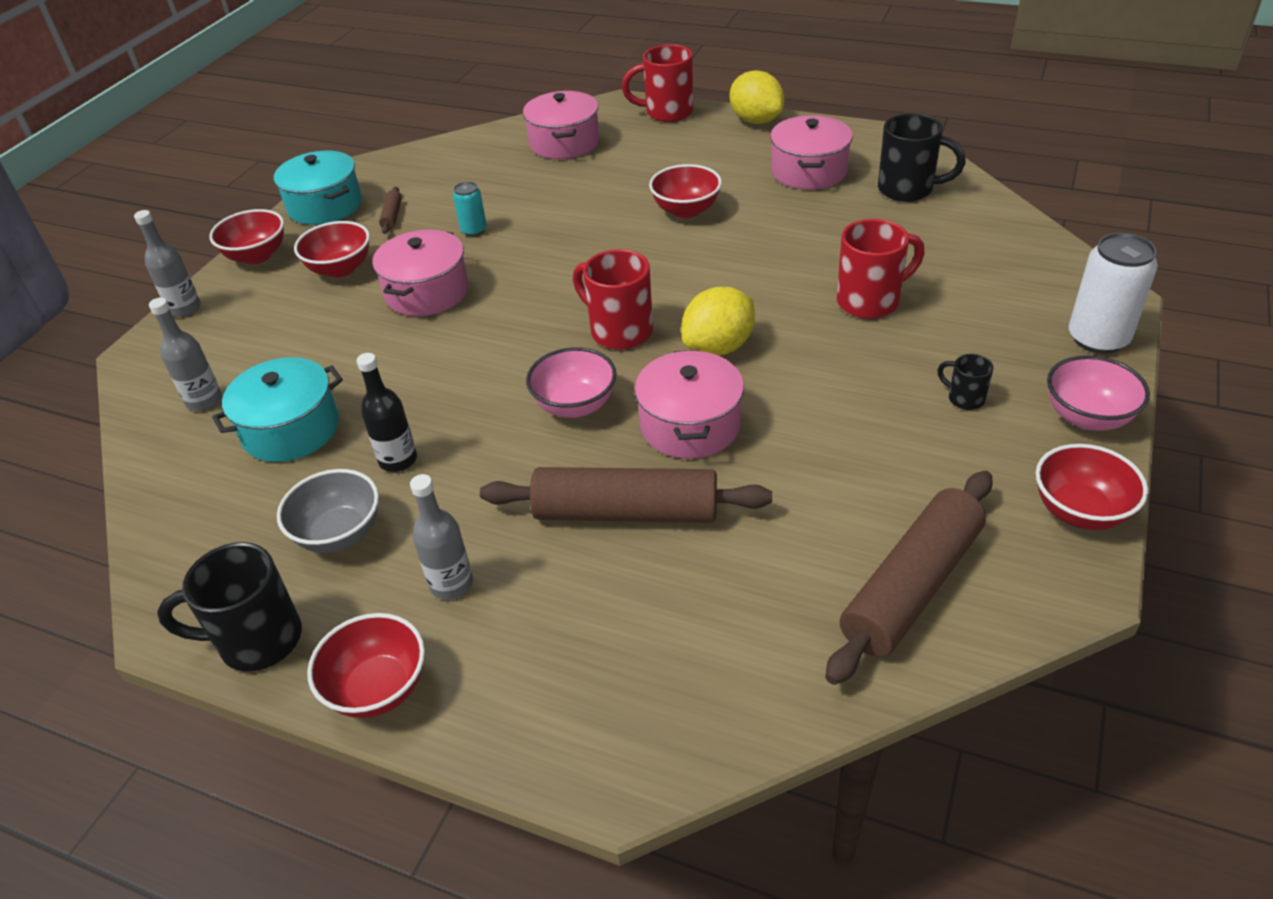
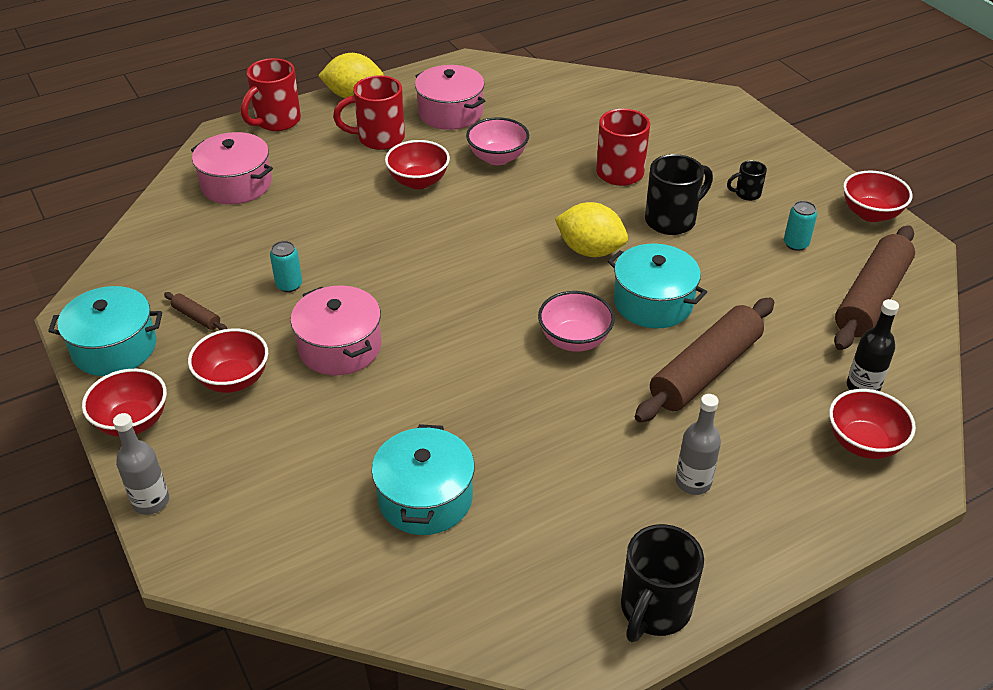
camera: 55 degrees left, 0 degrees up
(204, 401) = (318, 538): grey bottle -> none
(339, 534) = (583, 519): grey bowl -> none
(378, 688) = (758, 561): red bowl -> red bowl (863, 443)
(398, 460) = (533, 453): black bottle -> black bottle (862, 387)
(619, 331) = (518, 281): red mug -> red mug (379, 138)
(690, 425) = (653, 302): pink pot -> turquoise pot
(718, 347) = (590, 250): yellow lemon -> yellow lemon turned 60 degrees counterclockwise
(908, 189) = (528, 93): black mug -> black mug (672, 220)
(912, 587) = (871, 298): brown rolling pin -> brown rolling pin turned 45 degrees clockwise
(927, 477) = (795, 244): none -> turquoise can
(1087, 417) = (805, 167): pink bowl -> pink bowl (497, 158)
(1098, 338) = (749, 125): white can -> none

